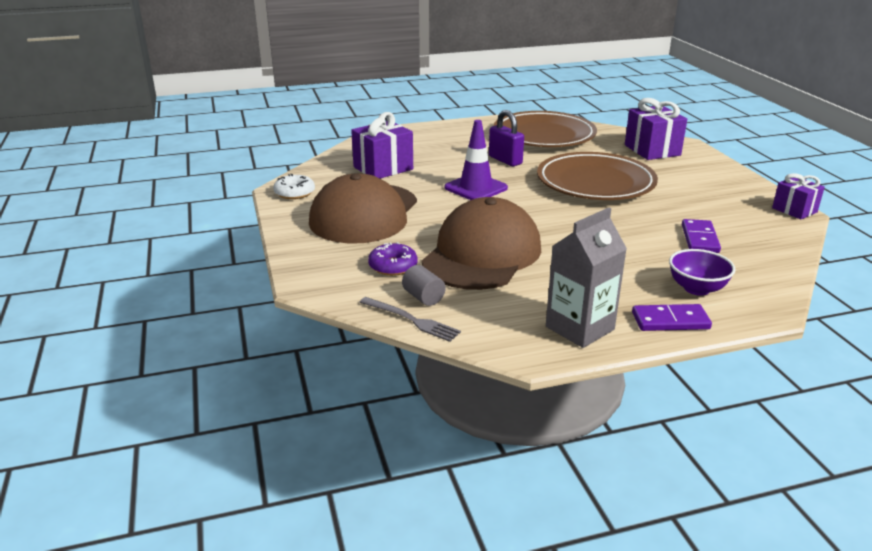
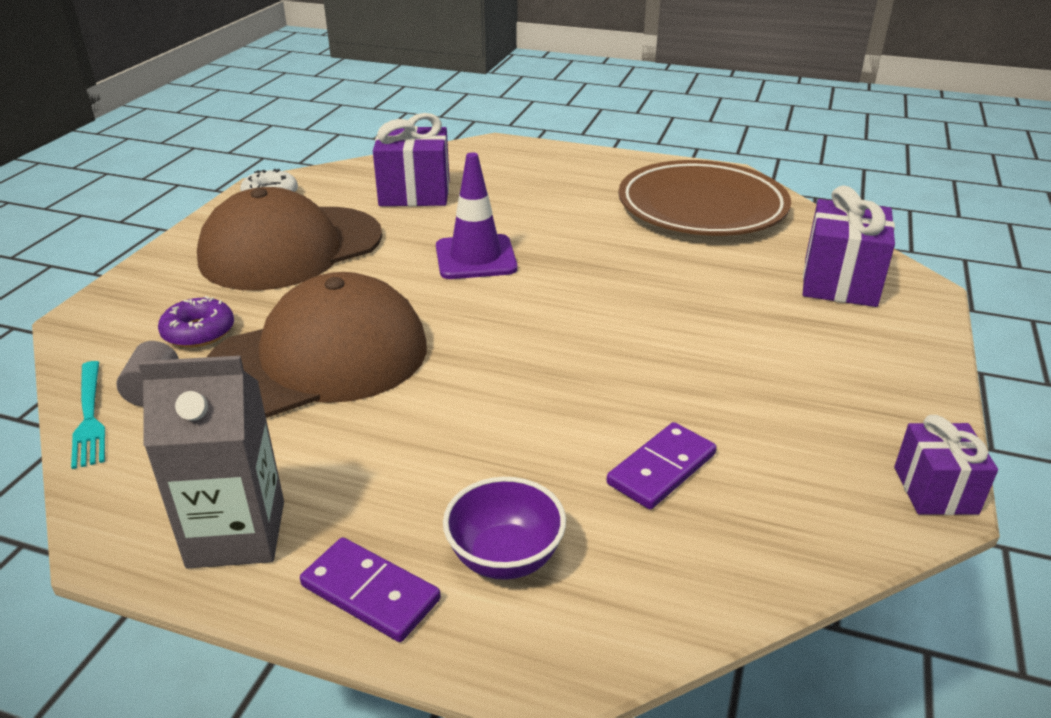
camera: 35 degrees right, 5 degrees up
(411, 320) = (89, 416): grey fork -> turquoise fork
(505, 160) = (583, 229): purple padlock -> none
(595, 183) = (653, 307): brown plate -> none

